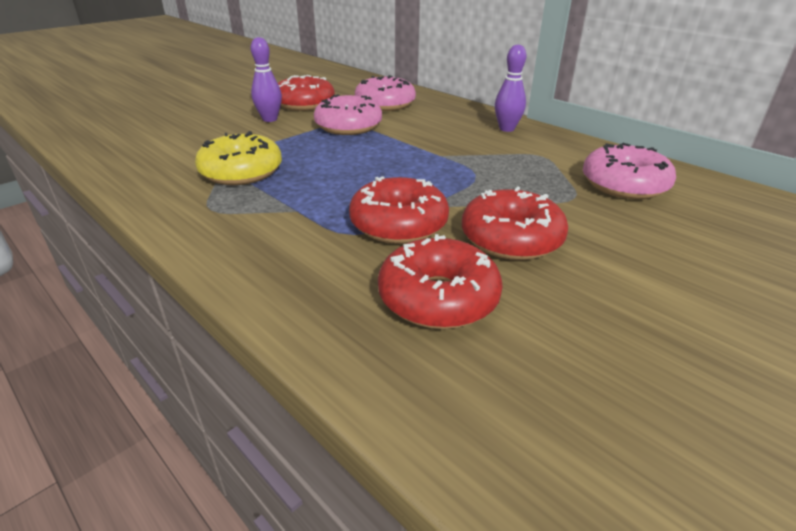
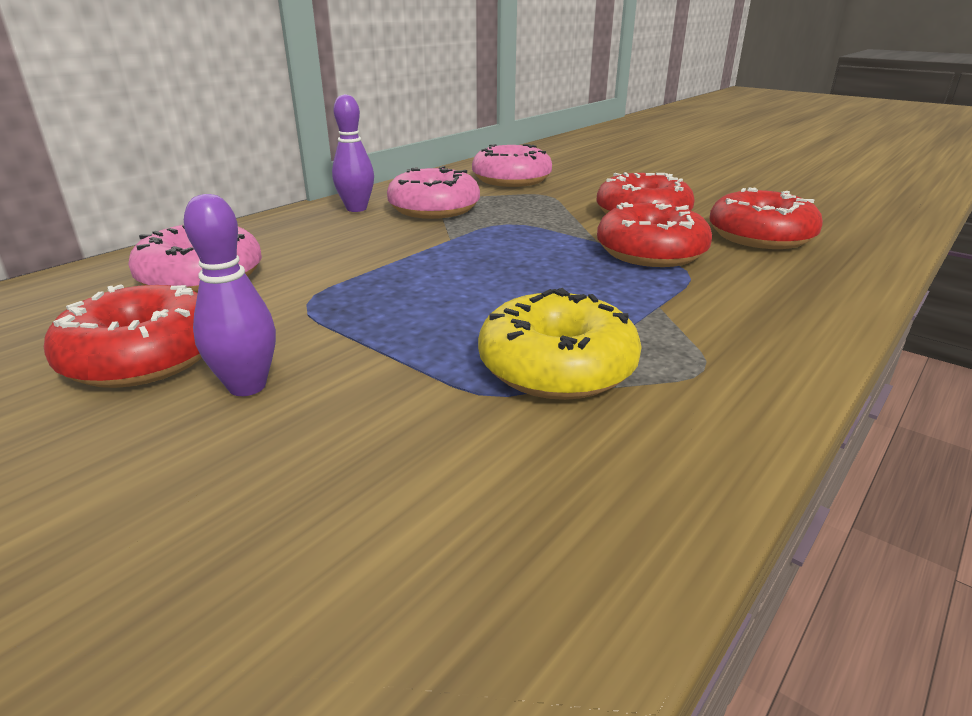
camera: 95 degrees left, 5 degrees down
(348, 126) = (323, 299): pink donut -> pink donut (434, 209)

